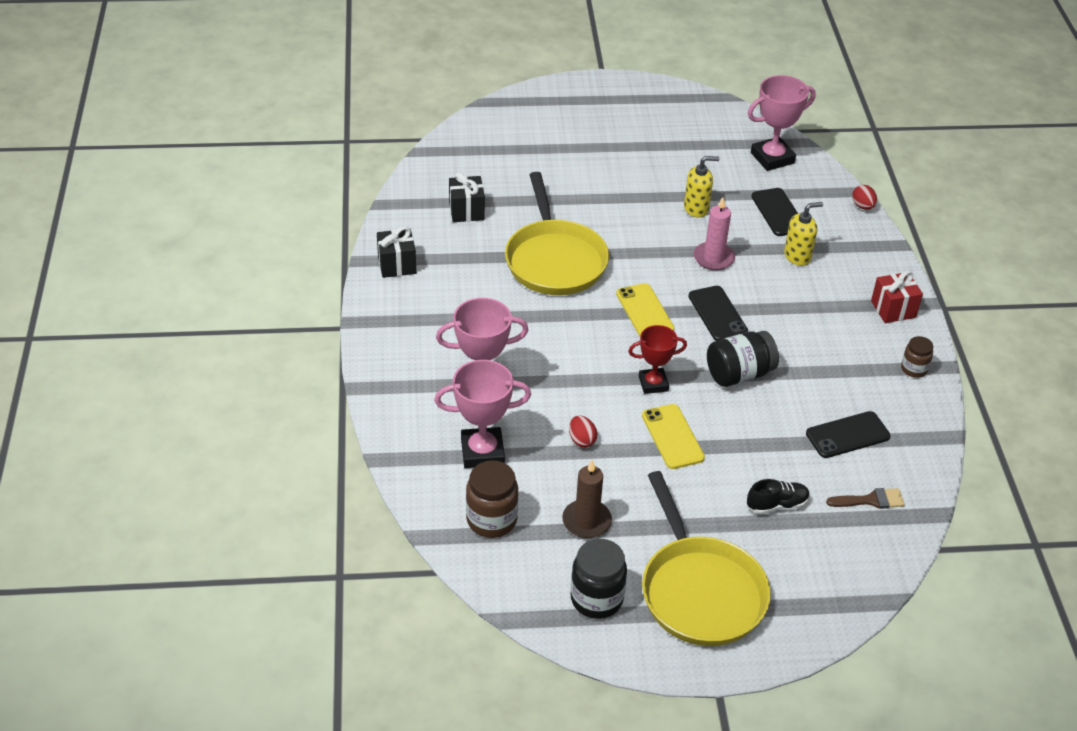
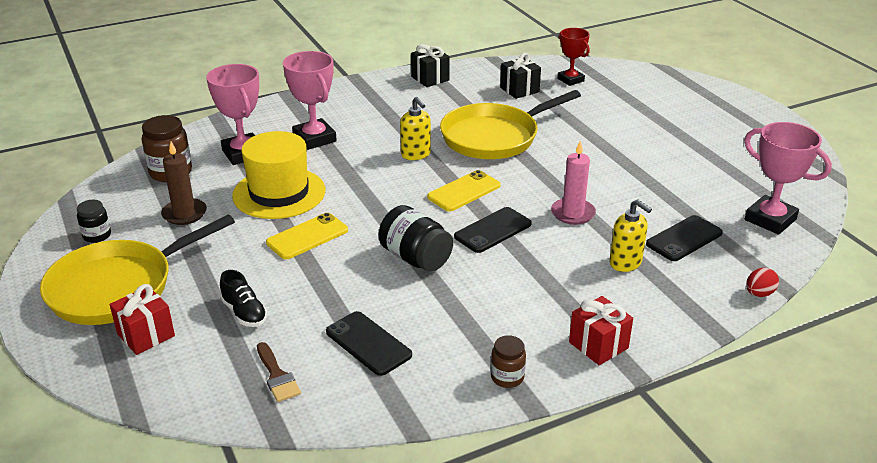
camera: 70 degrees right, 10 degrees down
(582, 440) = (279, 193): red egg -> yellow hat
(596, 599) = (97, 236): black jar -> black jar, size x0.59
(653, 383) = (371, 214): red trophy -> red trophy (570, 80)
(696, 208) = (637, 191): yellow soap dispenser -> yellow soap dispenser (416, 154)
(785, 579) = (146, 335): none -> red gift

